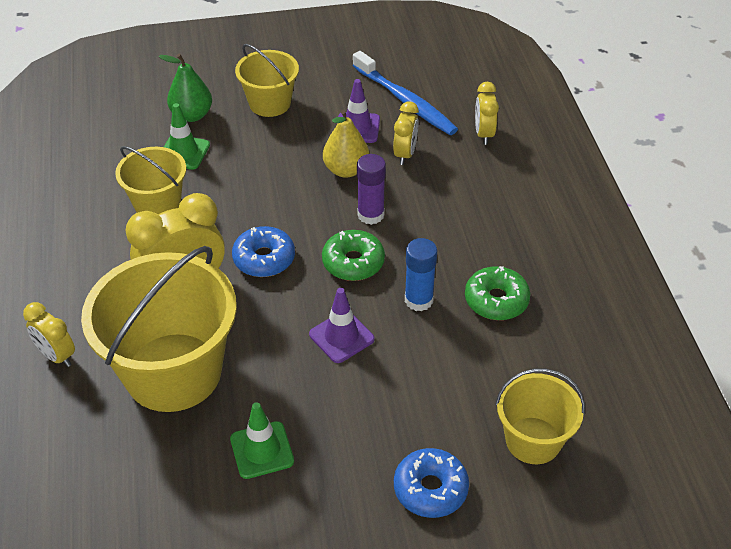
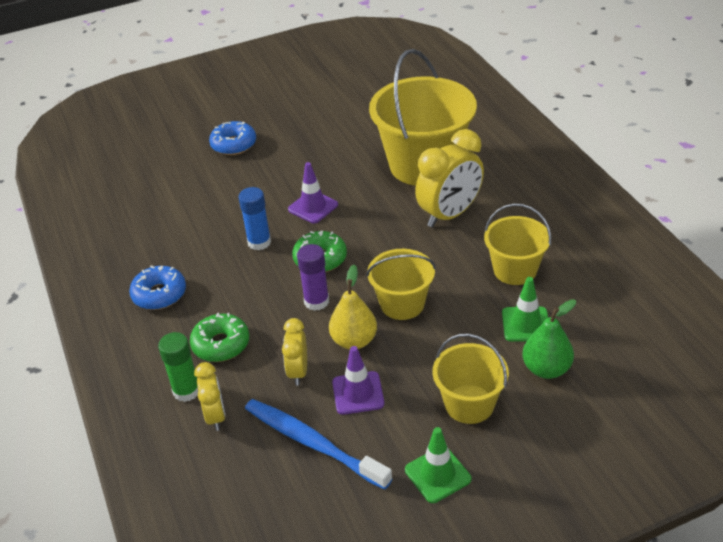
camera: 170 degrees right, 5 degrees down
(57, 356) = (510, 157): yellow clock -> none
(262, 450) = (344, 141): green traffic cone -> green traffic cone (437, 474)
(264, 259) = (396, 246): blue donut -> blue donut (159, 294)
(496, 300) = (196, 254): green donut -> green donut (221, 344)
(509, 158) = (186, 391): none -> green glue stick
(533, 440) = (169, 178): yellow bucket -> yellow bucket (402, 304)

